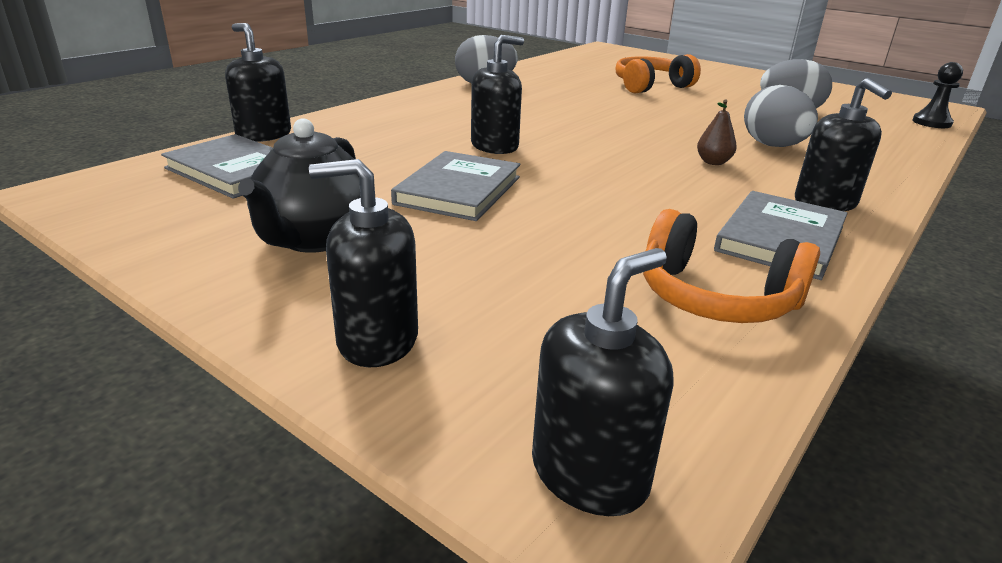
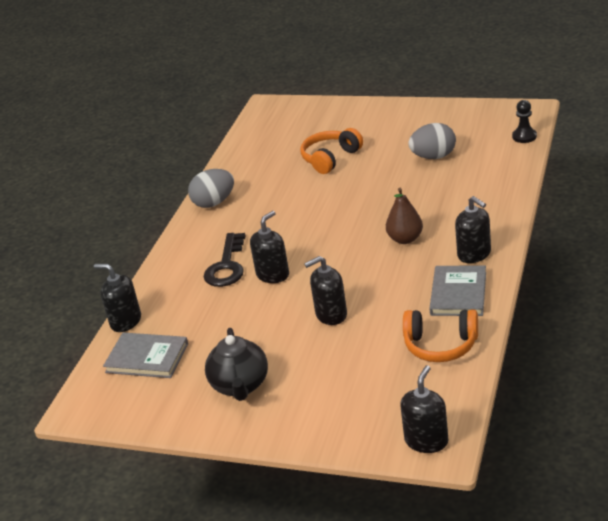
camera: 15 degrees left, 5 degrees up
(377, 340) = (317, 424): black soap dispenser -> black soap dispenser (331, 314)
(444, 126) = (227, 266): none -> black key
(458, 190) = (281, 323): grey book -> none
(713, 162) = (405, 239): brown pear -> brown pear, size x1.58
(773, 146) = (434, 206): grey egg -> none

